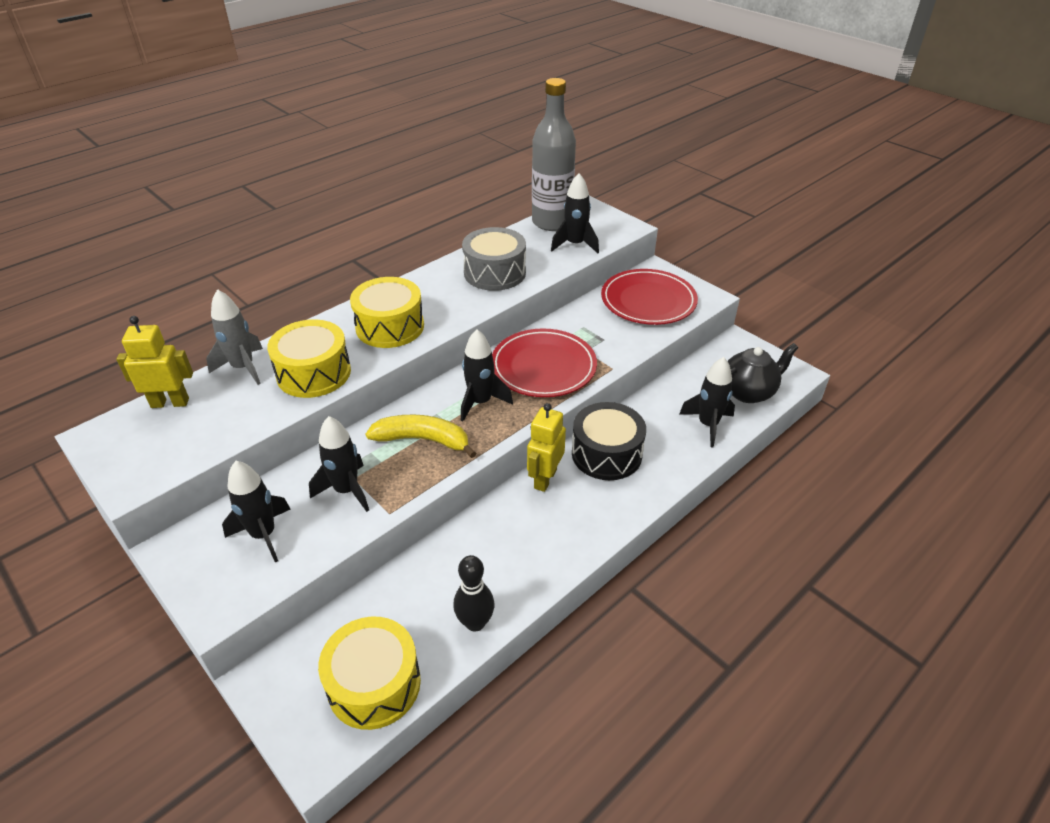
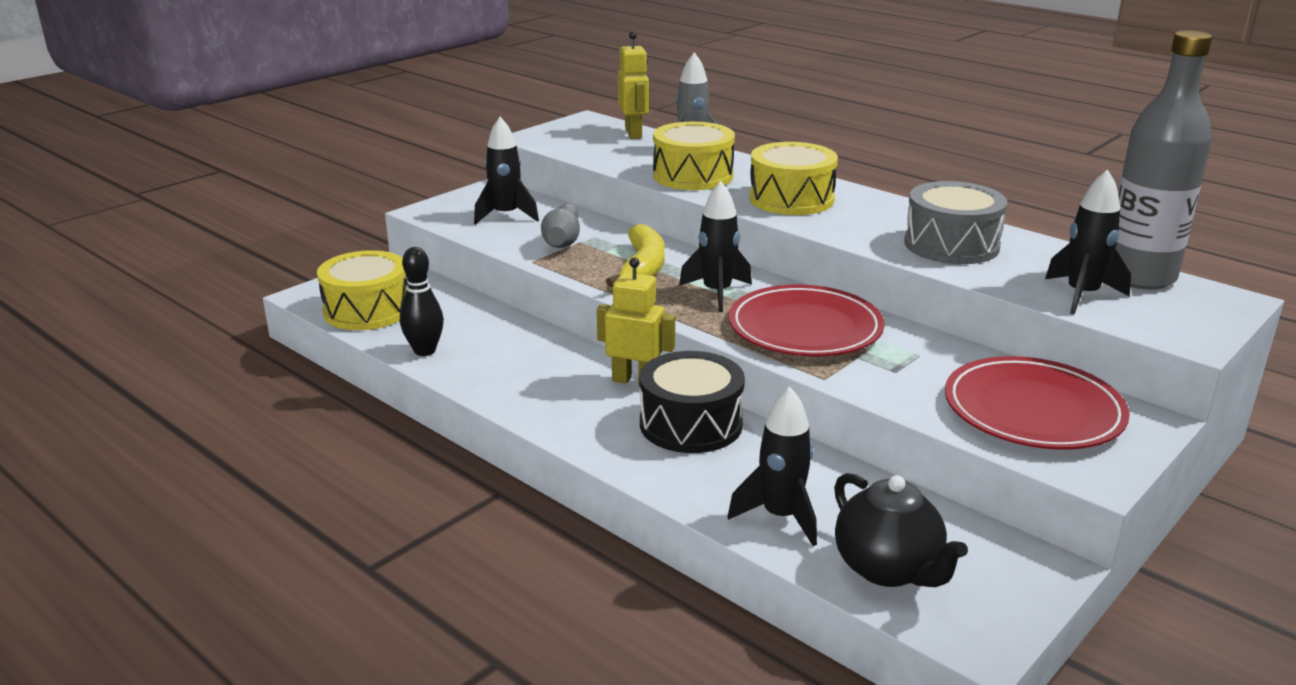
camera: 85 degrees right, 15 degrees down
(346, 490) = (562, 240): black rocket -> grey bowling pin

